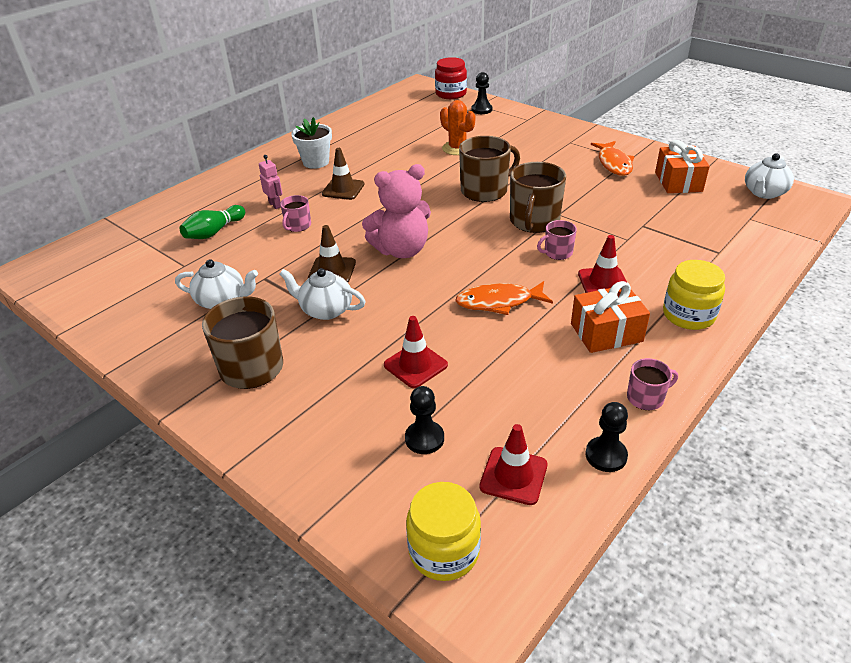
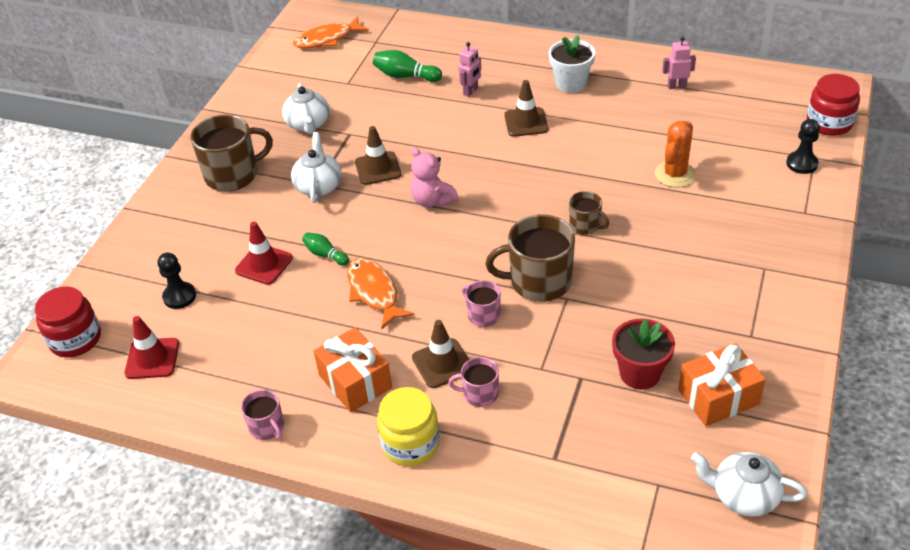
camera: 70 degrees right, 5 degrees up
(298, 226) = (441, 120): pink mug -> pink mug (479, 394)
(364, 127) = (676, 86): none -> pink robot
(401, 250) = (432, 200): pink teddy bear -> pink teddy bear, size x0.64
(429, 322) = (325, 254): none -> green bowling pin
(444, 551) = (75, 339): yellow jar -> red jar
(485, 191) = (585, 225): brown mug -> brown mug, size x0.53
(603, 282) = (442, 363): red traffic cone -> brown traffic cone
(606, 455) = (187, 411): black pawn -> none
(614, 163) = (729, 323): orange fish -> orange fish (327, 39)
(647, 203) = (640, 374): none -> red flower pot

